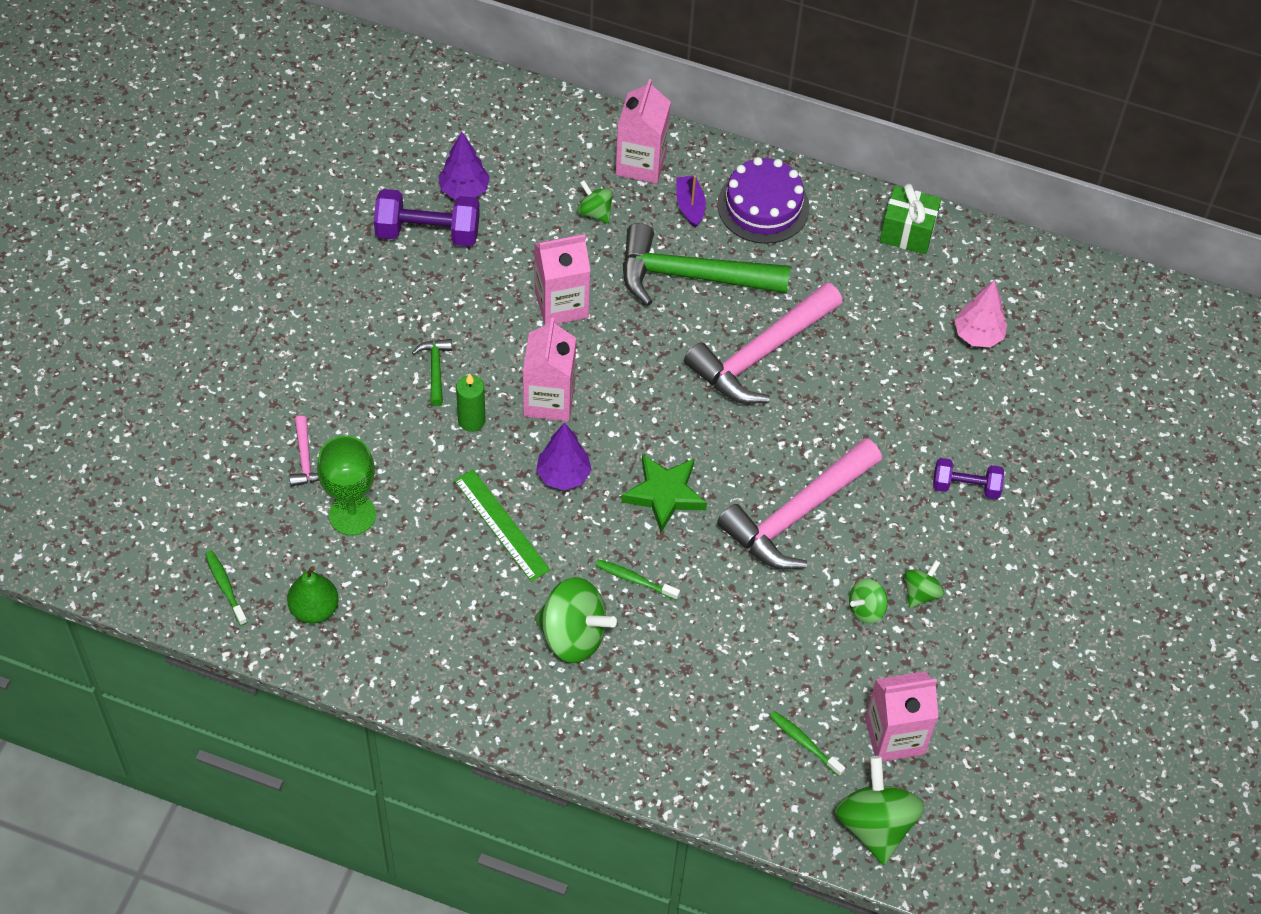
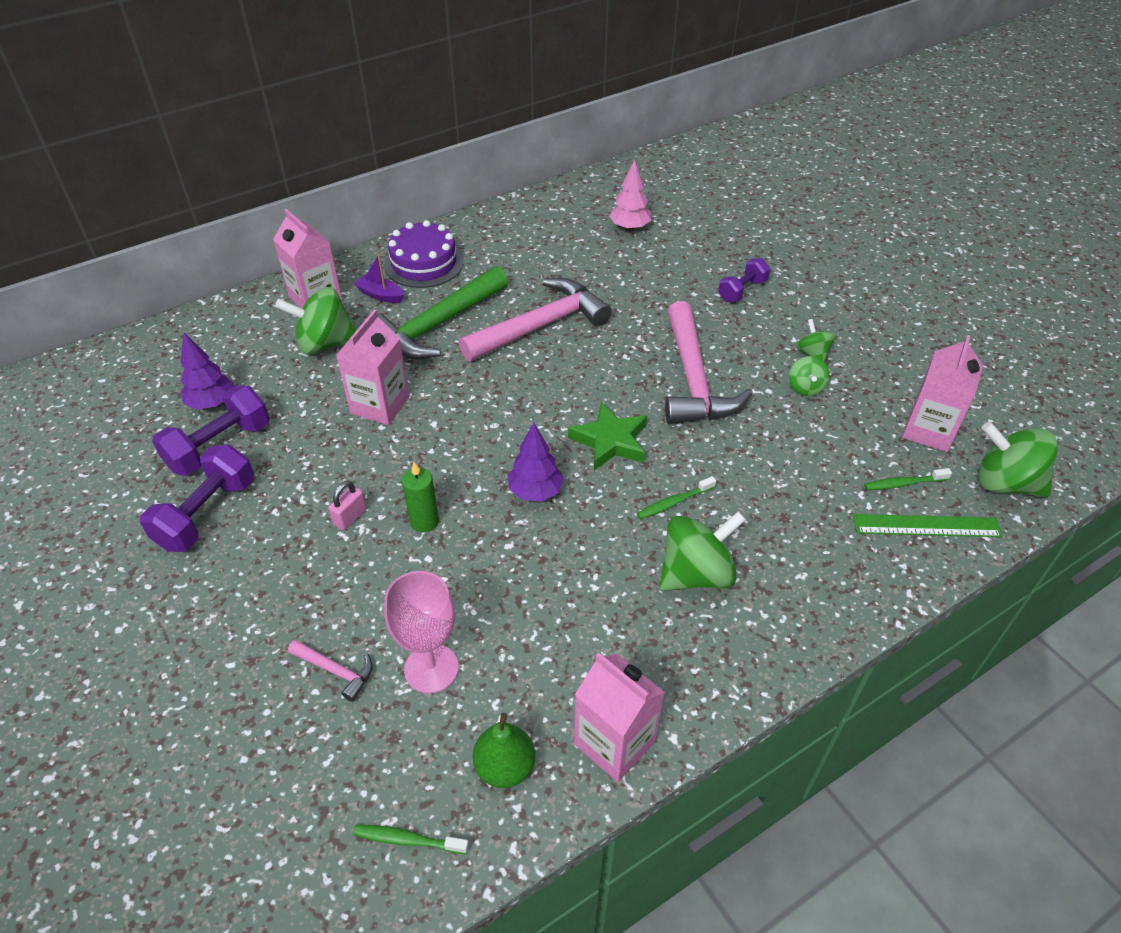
camera: 50 degrees left, 10 degrees down
(352, 515) = (431, 668): green goblet -> pink goblet
(363, 278) = (207, 514): none -> purple dumbbell
(435, 369) = (350, 517): green hammer -> pink padlock
(501, 525) = (545, 560): green ruler -> green ruler (926, 526)
(549, 400) = (457, 461): pink carton -> pink carton (614, 742)
(595, 212) = (324, 343): green spinning top -> green spinning top, size x1.87
(761, 354) = (540, 326): pink hammer -> pink hammer turned 120 degrees counterclockwise
(907, 233) = (520, 216): green gift -> none

